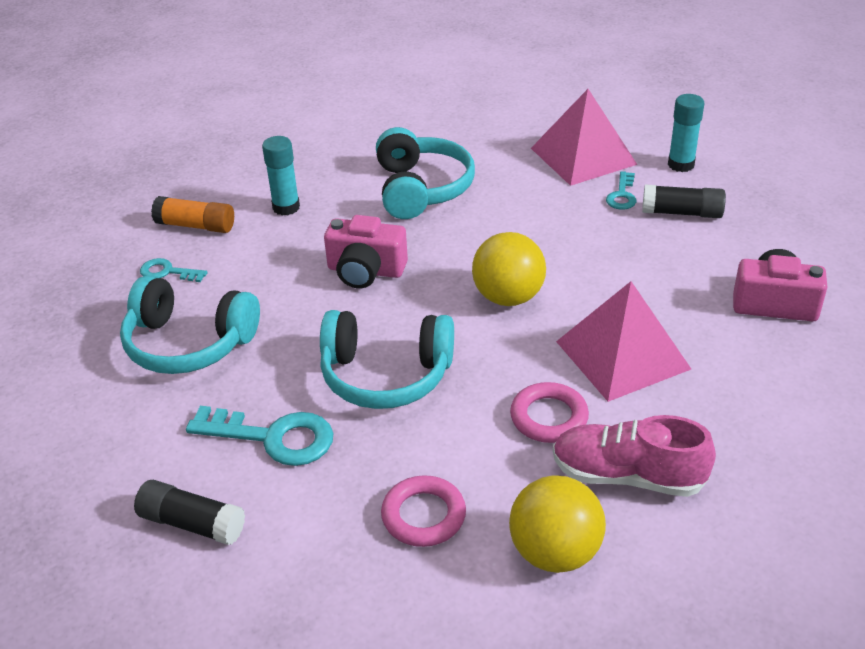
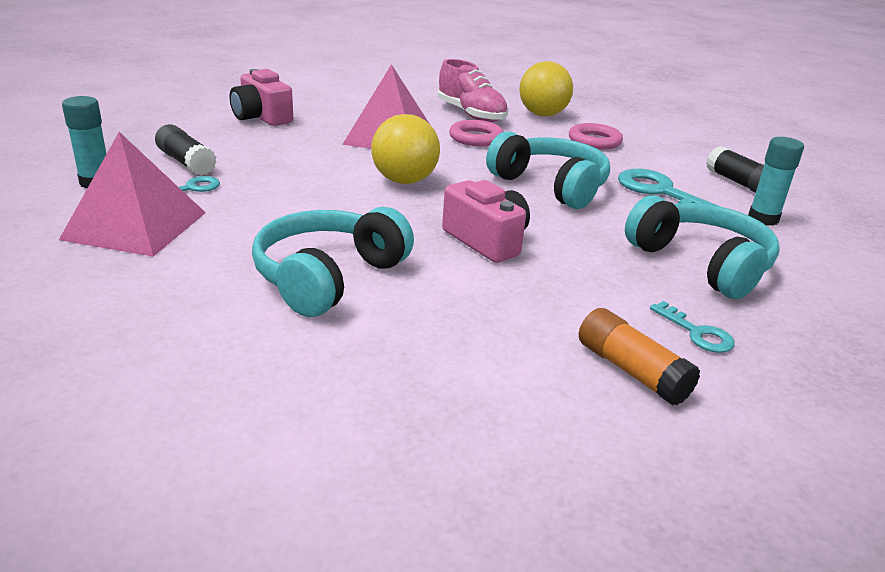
camera: 145 degrees left, 10 degrees down
(286, 207) = (497, 335): turquoise glue stick -> turquoise glue stick (763, 219)

